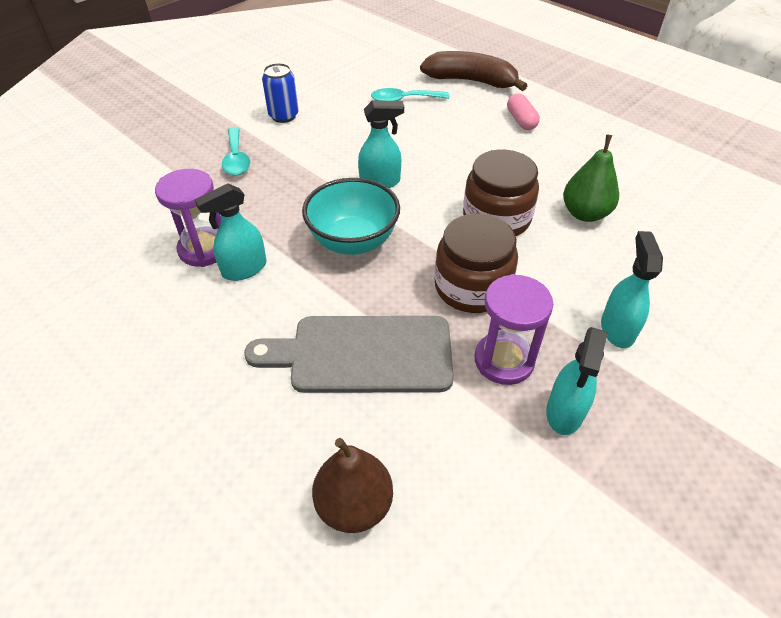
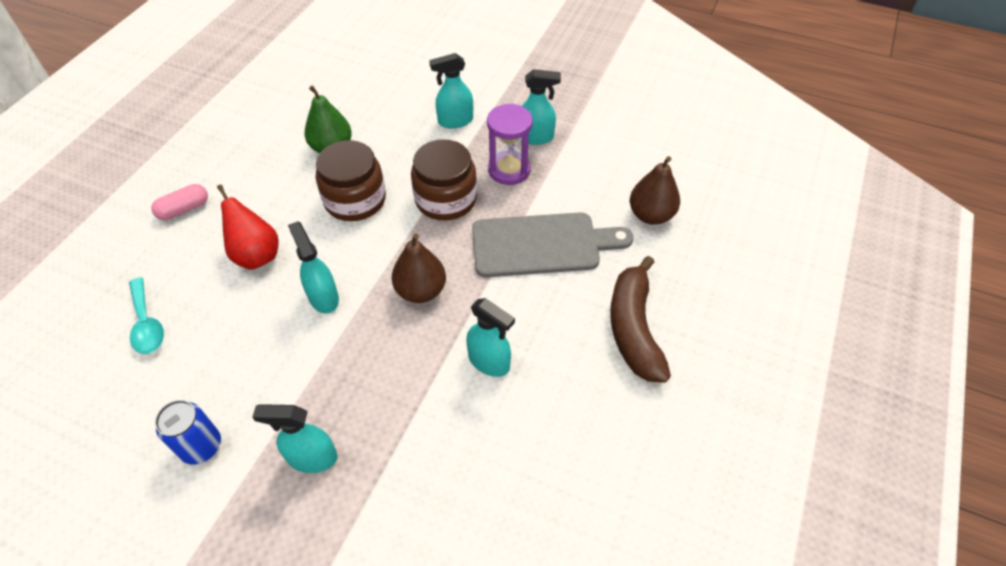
camera: 110 degrees left, 5 degrees up
(204, 249) = (476, 410): purple hourglass -> none
(236, 159) = (312, 457): turquoise spoon -> turquoise spray bottle
(353, 241) = (421, 291): turquoise bowl -> brown pear
(363, 354) = (541, 244): grey cutting board -> grey cutting board turned 75 degrees counterclockwise
(448, 152) = (256, 255): none -> red pear
(471, 81) = (94, 268): brown banana -> brown banana (634, 328)

